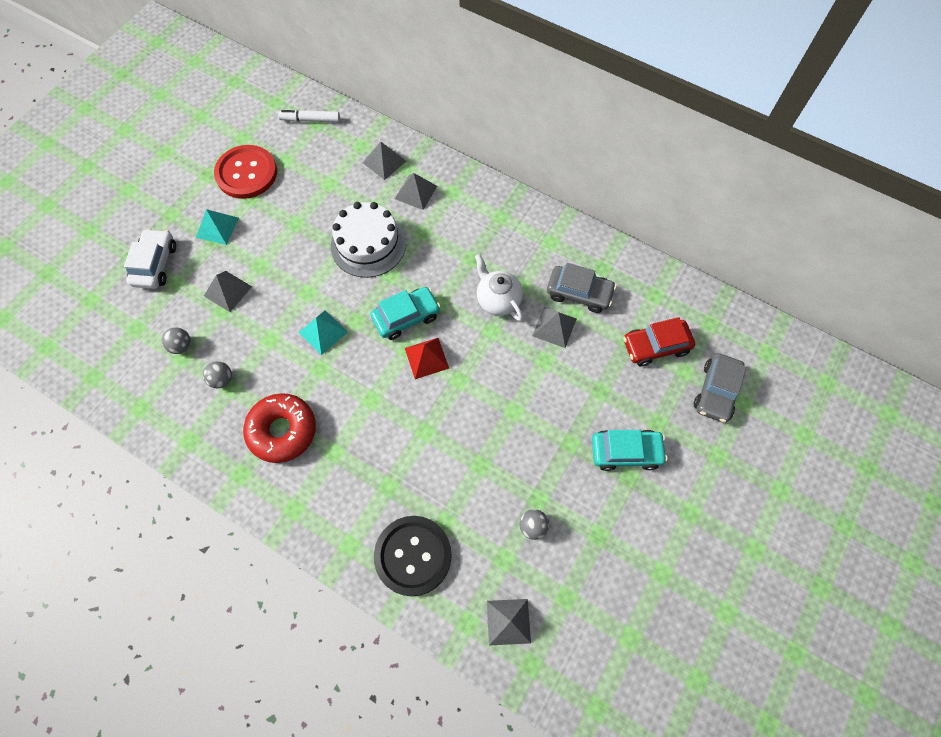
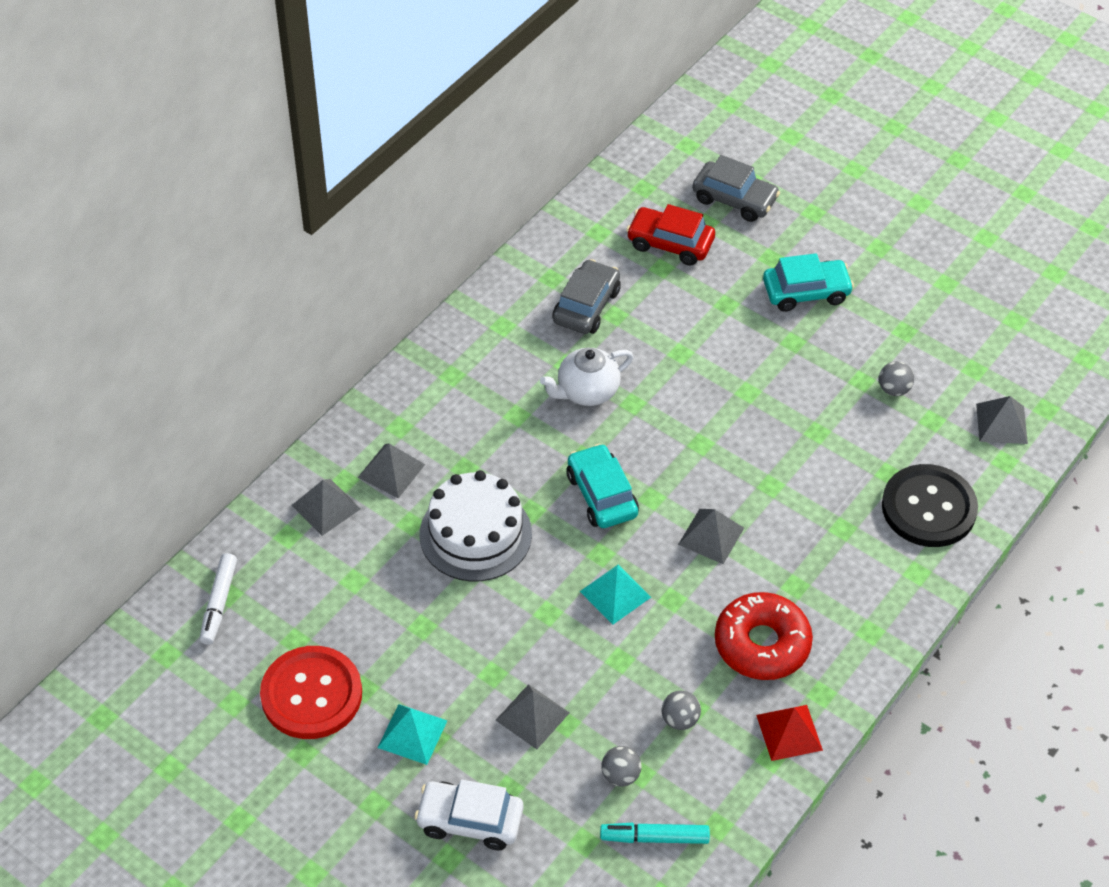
camera: 85 degrees left, 15 degrees down
(134, 369) = (654, 837): none -> turquoise marker
(426, 358) = (666, 476): red pyramid -> red pyramid (789, 732)
(554, 327) = (634, 337): grey pyramid -> grey pyramid (711, 536)
(626, 452) = (806, 292): turquoise car -> turquoise car turned 75 degrees clockwise
(655, 346) = (670, 243): red car -> red car turned 120 degrees clockwise

